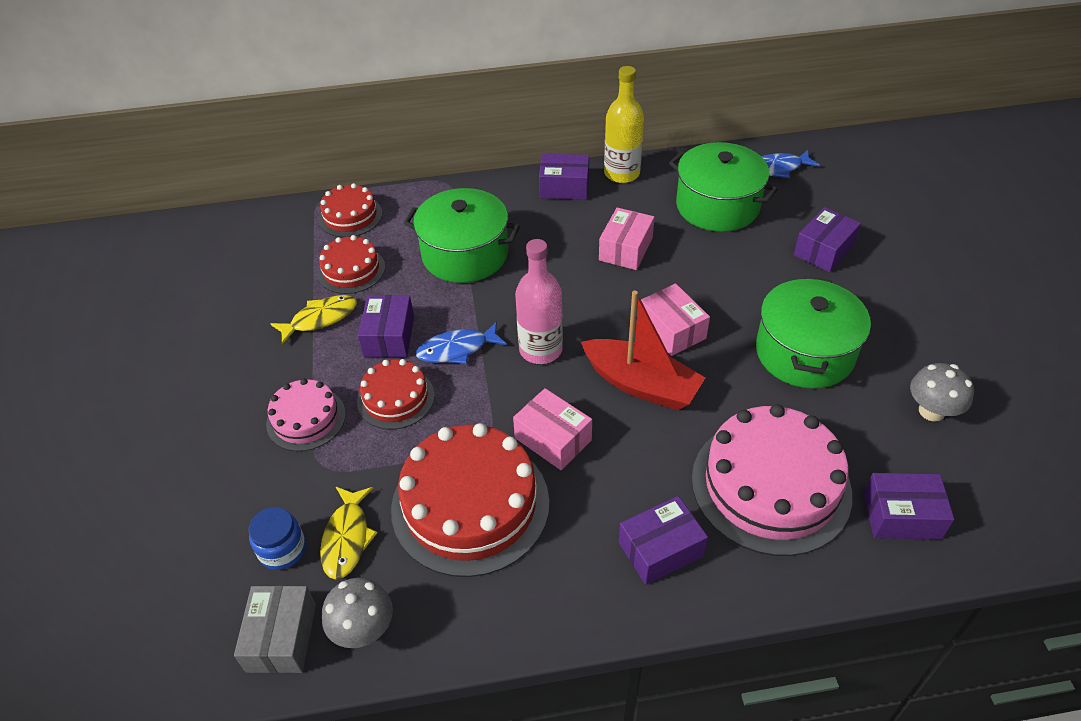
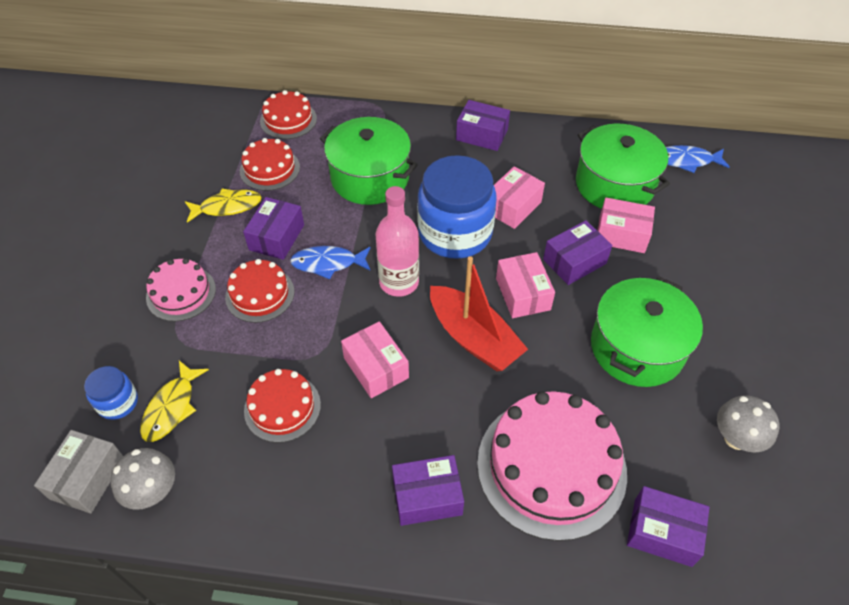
camera: 15 degrees right, 5 degrees up
(470, 505) = (282, 407): red cake -> red cake, size x0.54
(578, 288) = (455, 233): none -> blue jar
(622, 173) = (539, 133): yellow bottle -> none
(744, 251) = (621, 234): none -> pink box
(823, 250) = (698, 252): purple box -> purple box (574, 261)

